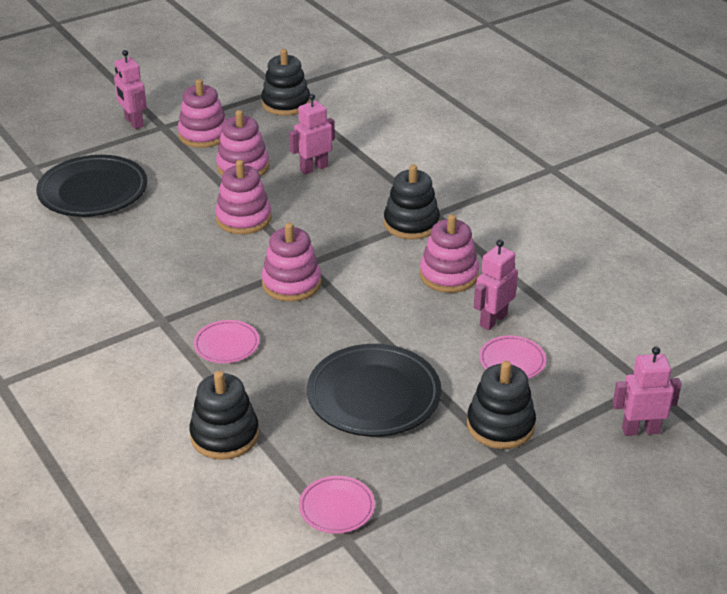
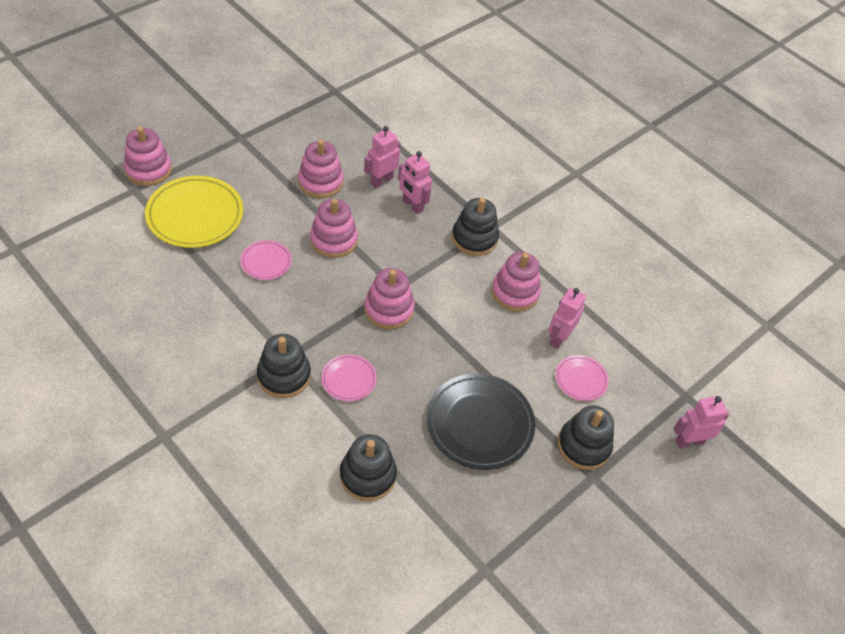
camera: 15 degrees left, 15 degrees up
(93, 192) = (195, 215): black plate -> yellow plate
(134, 122) = (213, 133): pink robot -> pink robot (412, 205)
(203, 135) = (278, 146): pink stacking toy -> pink stacking toy (148, 170)
(286, 103) = (342, 107): black stacking toy -> black stacking toy (284, 376)
(336, 508) = (473, 541): pink plate -> pink plate (266, 262)

